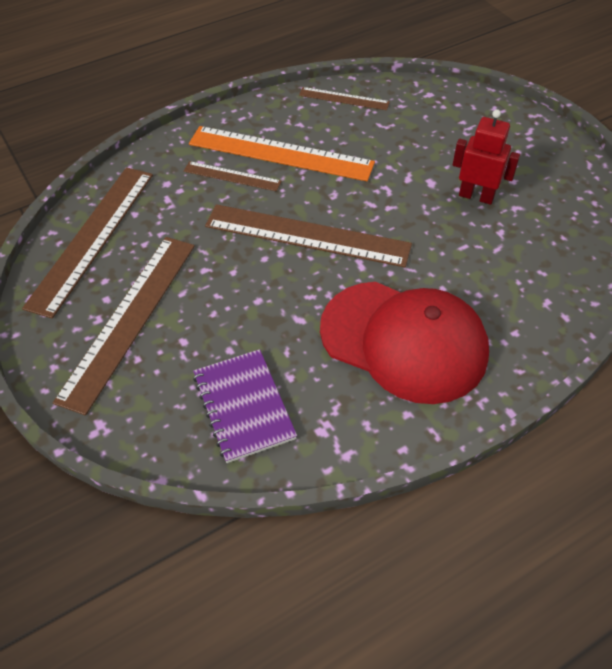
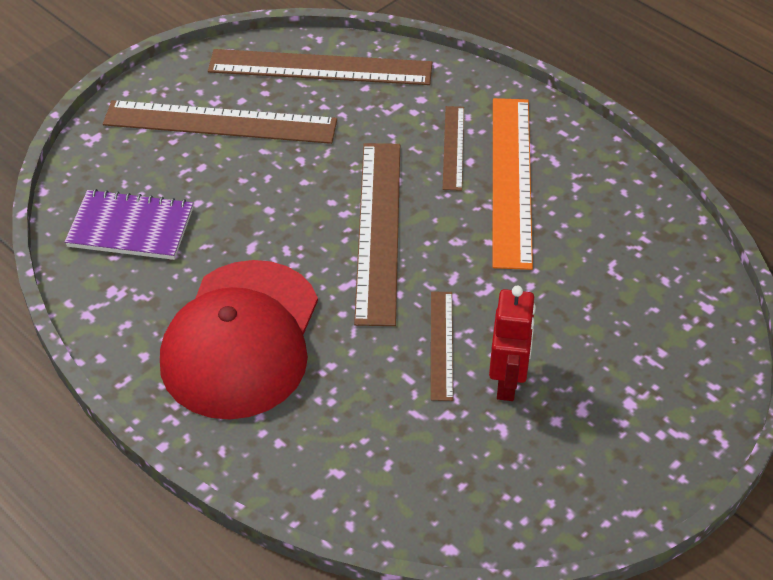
camera: 75 degrees right, 5 degrees down
(243, 406) = (131, 227): purple notebook -> purple notebook turned 45 degrees clockwise
(344, 98) = (649, 219): brown ruler -> brown ruler (441, 344)

